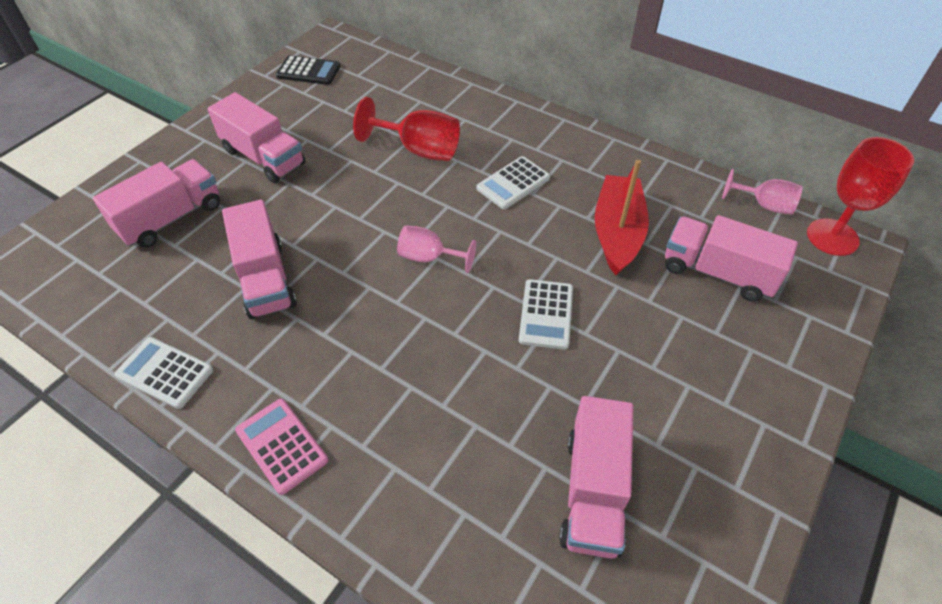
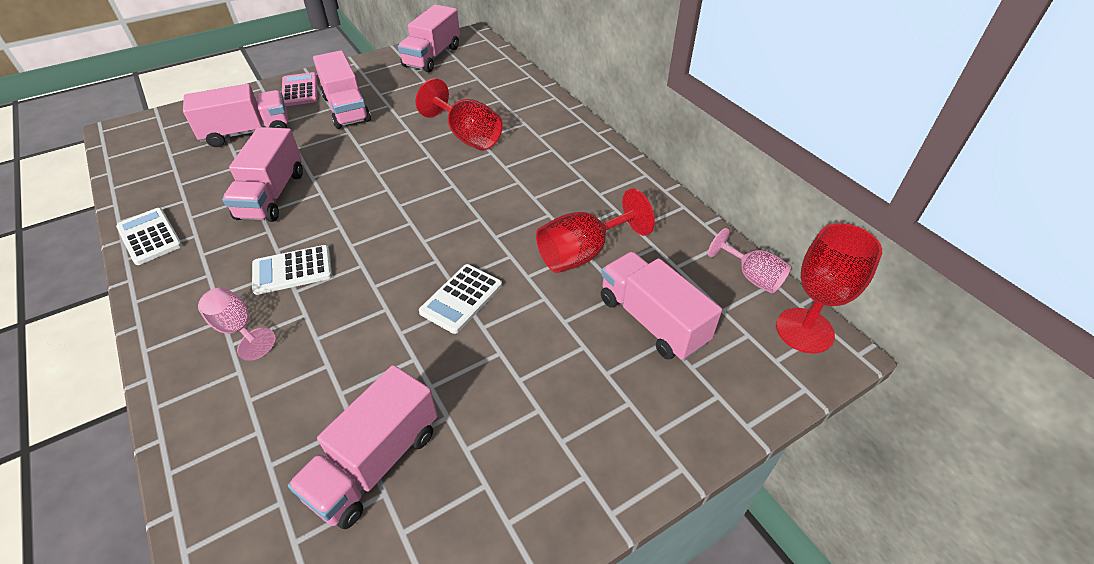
camera: 25 degrees right, 5 degrees down
(281, 445) = (177, 319): pink calculator -> pink calculator (300, 90)
(308, 71) = (432, 57): black calculator -> pink truck
(429, 257) = (404, 220): pink goblet -> pink goblet (238, 329)
(513, 183) = (523, 184): white calculator -> white calculator (292, 270)
(617, 232) = (583, 253): red boat -> red goblet

